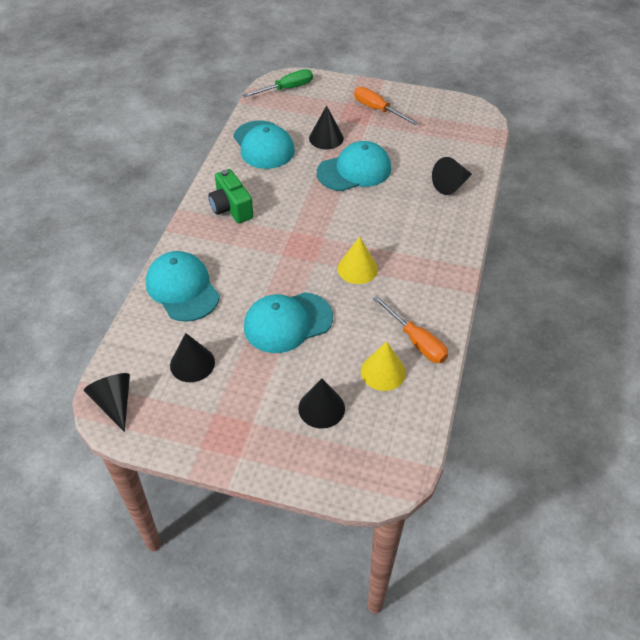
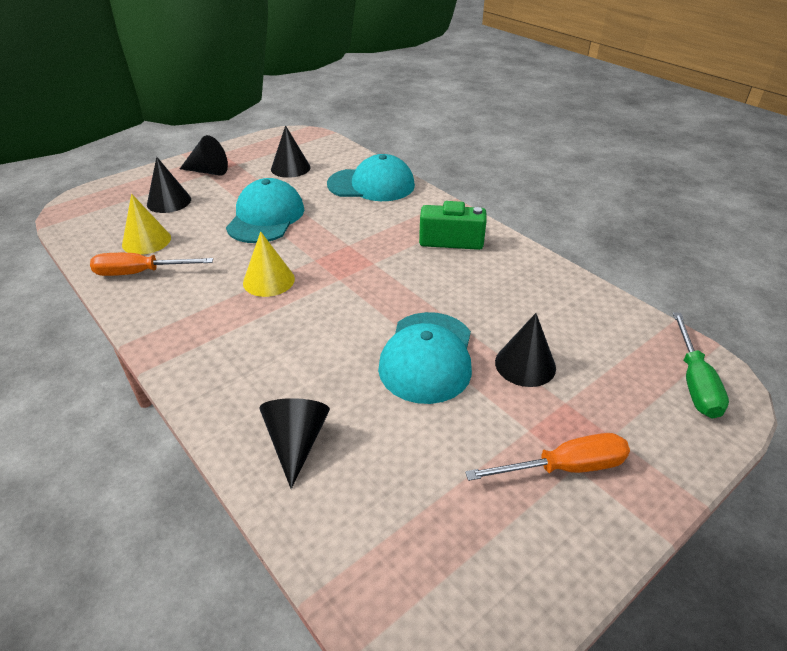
camera: 125 degrees right, 10 degrees down
(114, 403) = (301, 137): black cone -> black cone (208, 171)
(263, 145) = (551, 302): turquoise cap -> none

